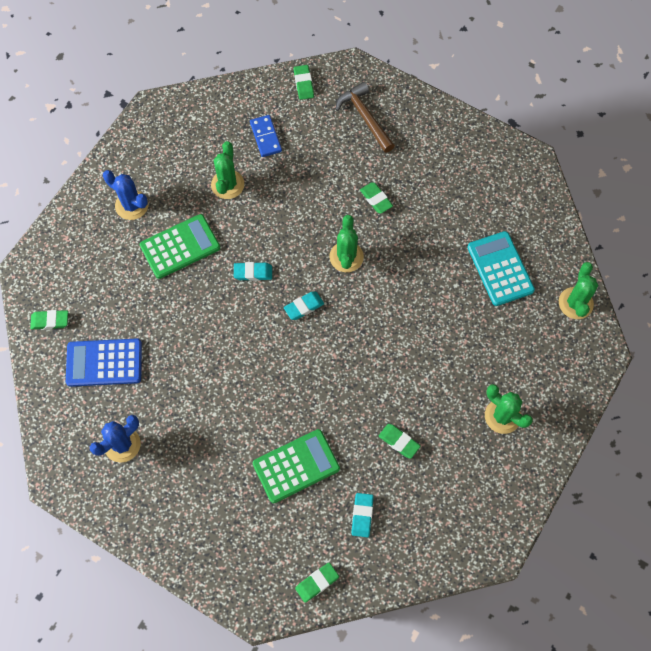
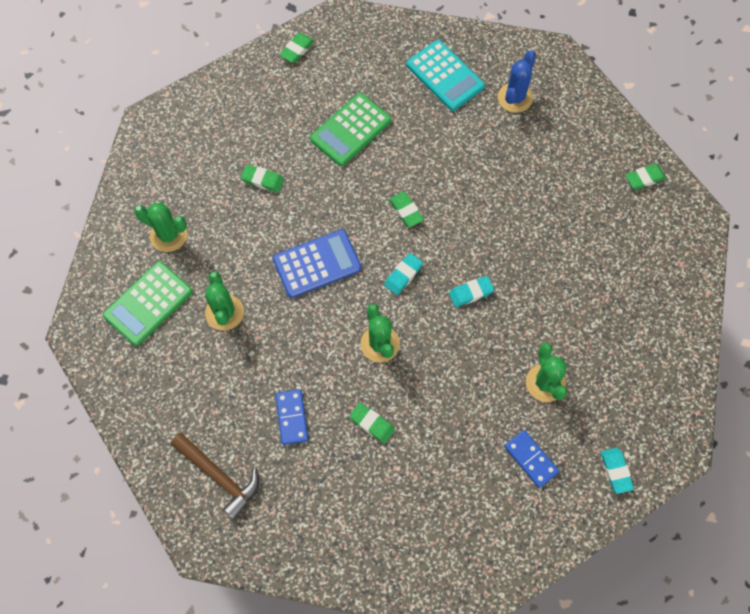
camera: 160 degrees right, 0 degrees up
(104, 363) = (570, 158): blue calculator -> blue calculator (317, 264)
(132, 205) = (635, 322): blue cactus -> none
(180, 247) = (559, 294): green calculator -> green calculator (148, 303)
(303, 84) = (518, 552): green eraser -> green eraser (406, 211)
(362, 515) = (276, 110): turquoise eraser -> turquoise eraser (615, 471)
(365, 117) = (424, 530): brown hammer -> brown hammer (219, 476)
(437, 224) = (292, 417): none -> blue domino
(500, 269) = (207, 388): turquoise calculator -> turquoise calculator (445, 76)
(575, 303) = (115, 377): green cactus -> green cactus (224, 312)

